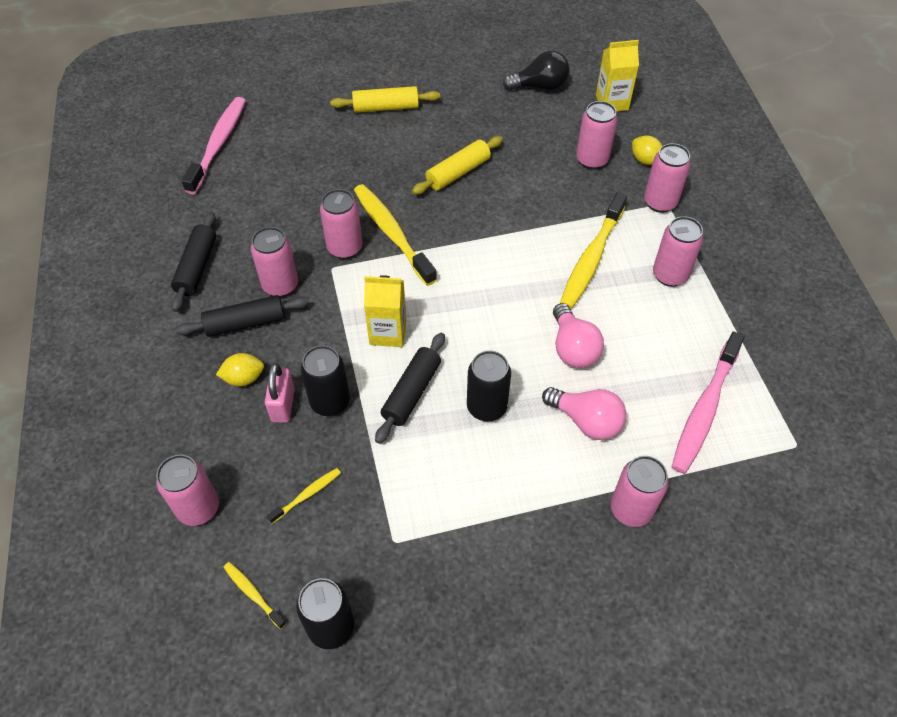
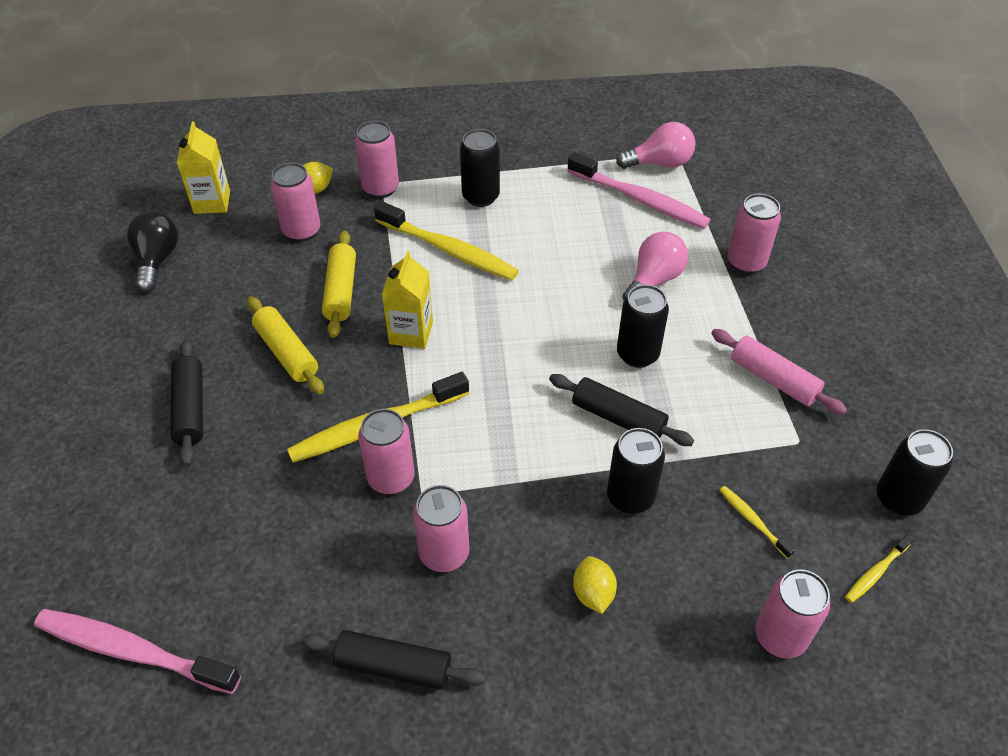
camera: 85 degrees left, 5 degrees down
(245, 323) = (503, 595): black rolling pin -> black rolling pin (190, 408)
(283, 405) = (634, 547): pink padlock -> none
(386, 107) = (132, 423): yellow rolling pin -> yellow rolling pin (341, 291)
(388, 332) = (533, 436): yellow carton -> yellow carton (411, 333)
(469, 524) = (773, 379): none -> pink rolling pin
(573, 348) = (566, 279): pink light bulb -> pink light bulb (659, 163)
(670, 275) = (480, 197): pink can -> black can

